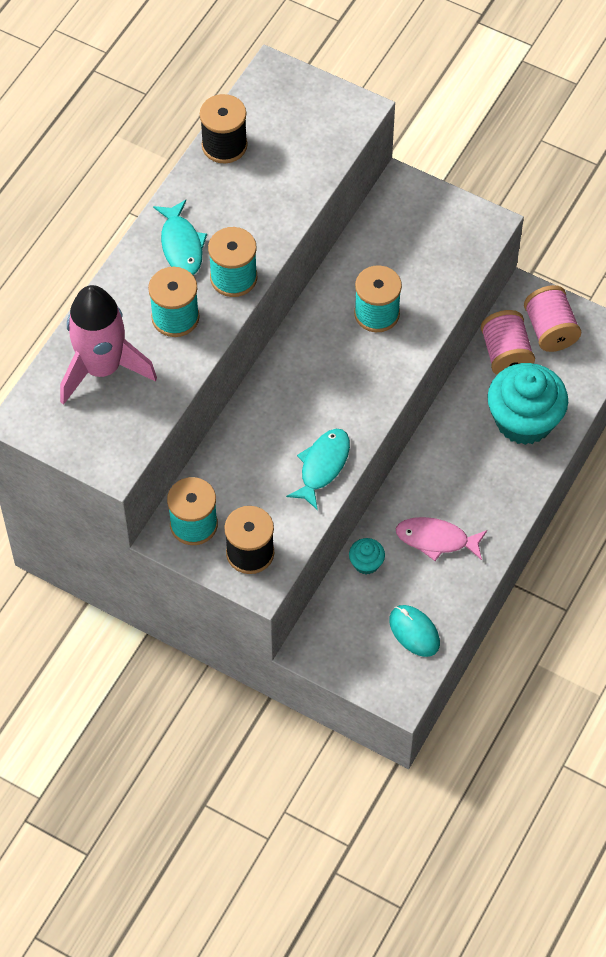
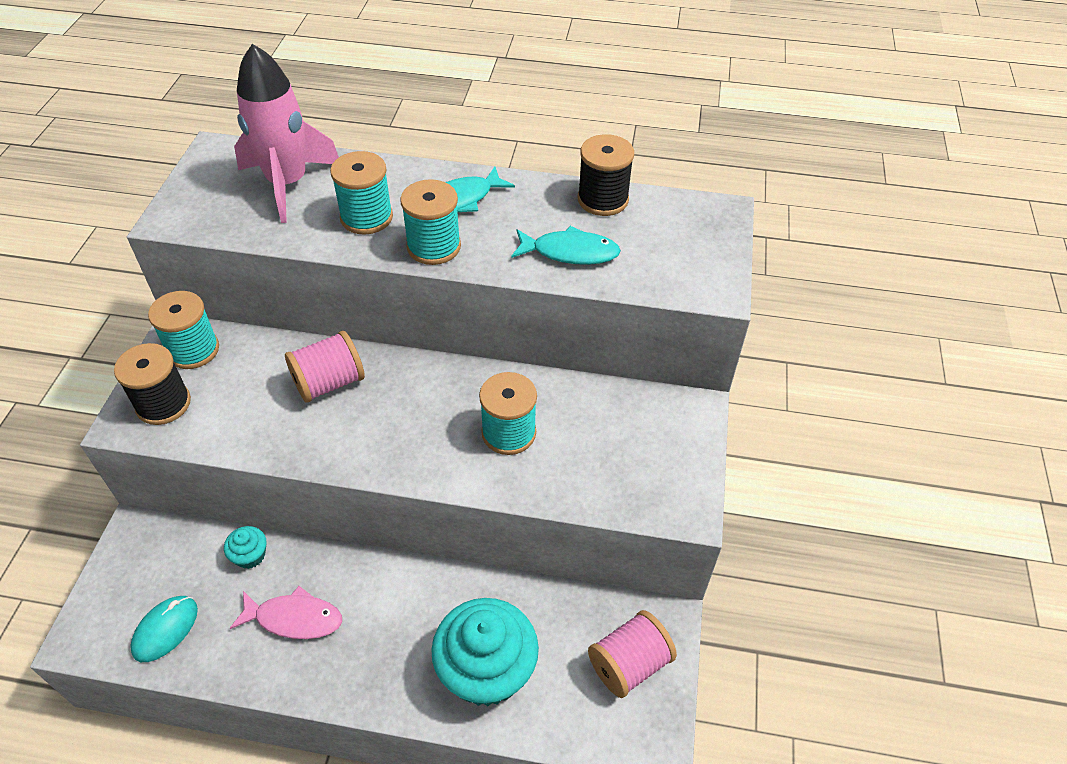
camera: 70 degrees right, 10 degrees down
(322, 466) = (287, 437): turquoise fish -> turquoise fish (570, 252)
(436, 539) = (294, 618): pink fish -> pink fish turned 105 degrees clockwise
(506, 355) = (572, 622): pink spool -> pink spool (329, 383)

